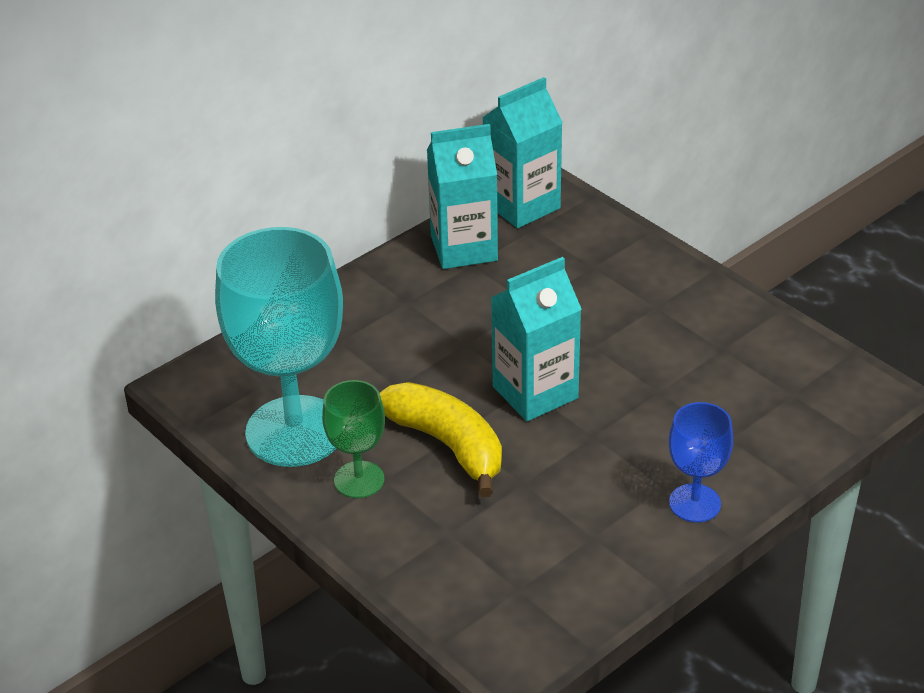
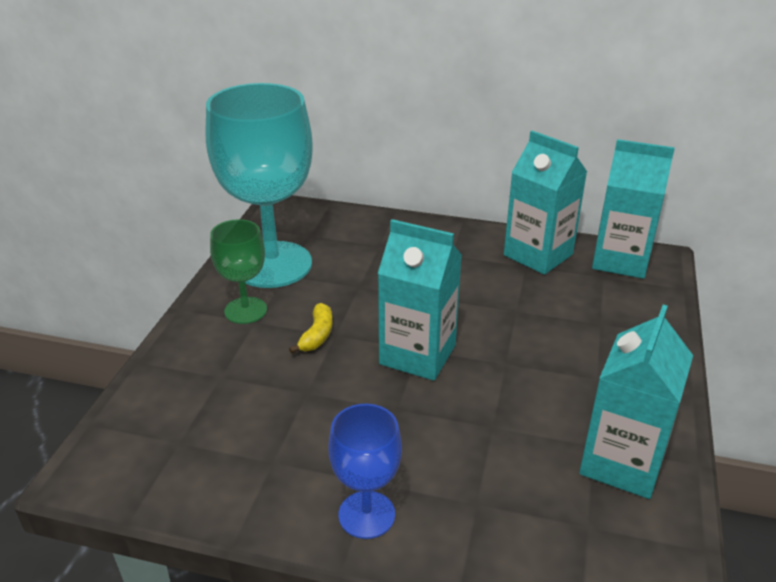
camera: 55 degrees right, 5 degrees down
(447, 444) = (317, 335): yellow banana -> yellow banana, size x0.48
(751, 344) = (622, 462): none -> turquoise carton

